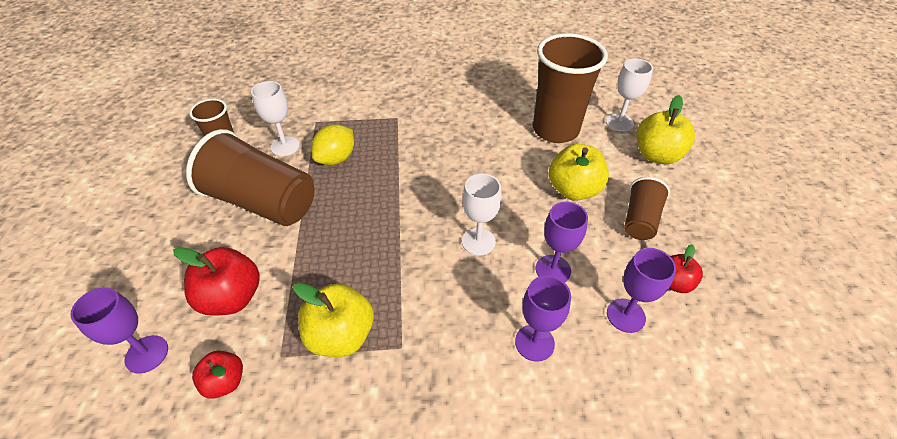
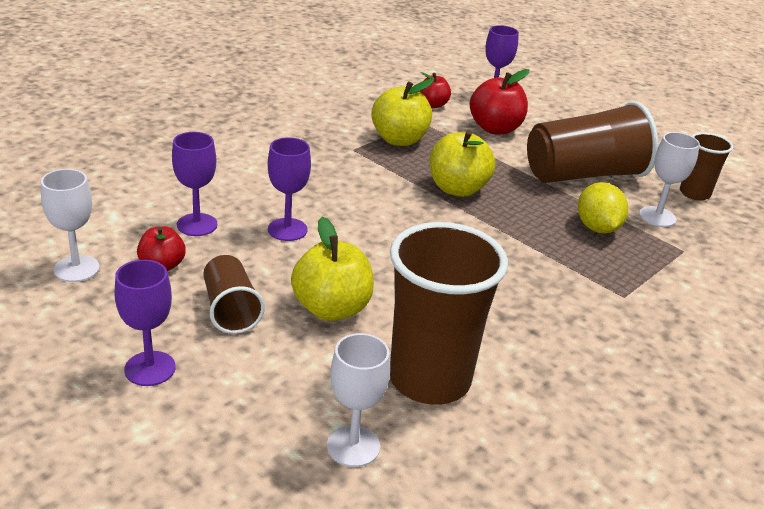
camera: 135 degrees right, 15 degrees down
(478, 241) = (375, 222): white goblet -> white goblet (76, 269)
(534, 342) = (261, 183): purple goblet -> purple goblet (150, 368)
(656, 155) = (258, 412): yellow apple -> yellow apple (457, 189)

